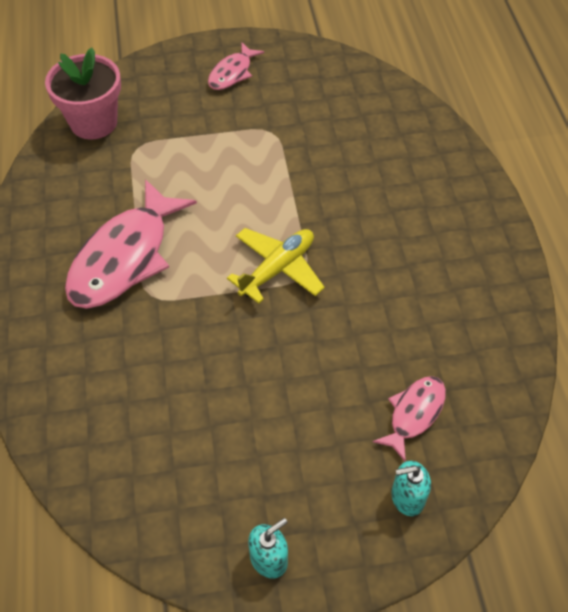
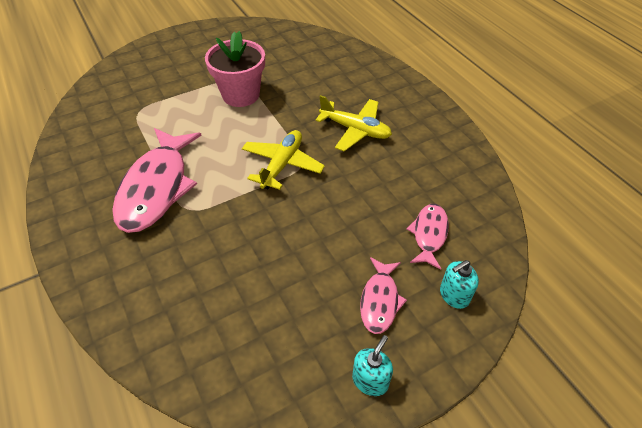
camera: 20 degrees left, 5 degrees down
(93, 122) = (96, 102): pink flower pot -> pink flower pot (241, 95)
(232, 73) = (194, 49): pink fish -> pink fish (380, 301)
(387, 246) = (355, 130): none -> yellow plane

